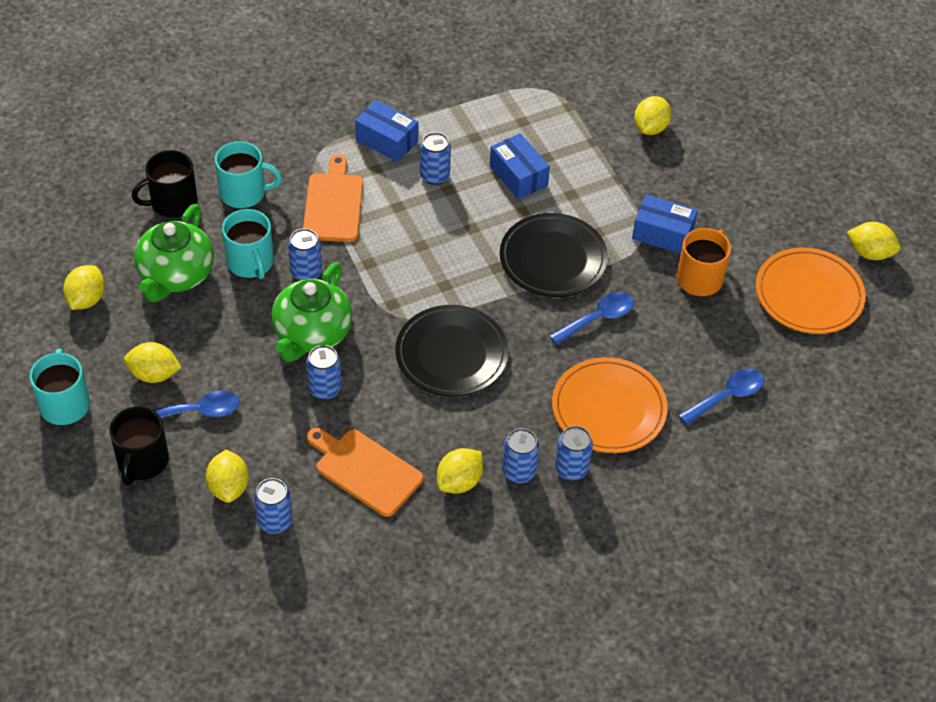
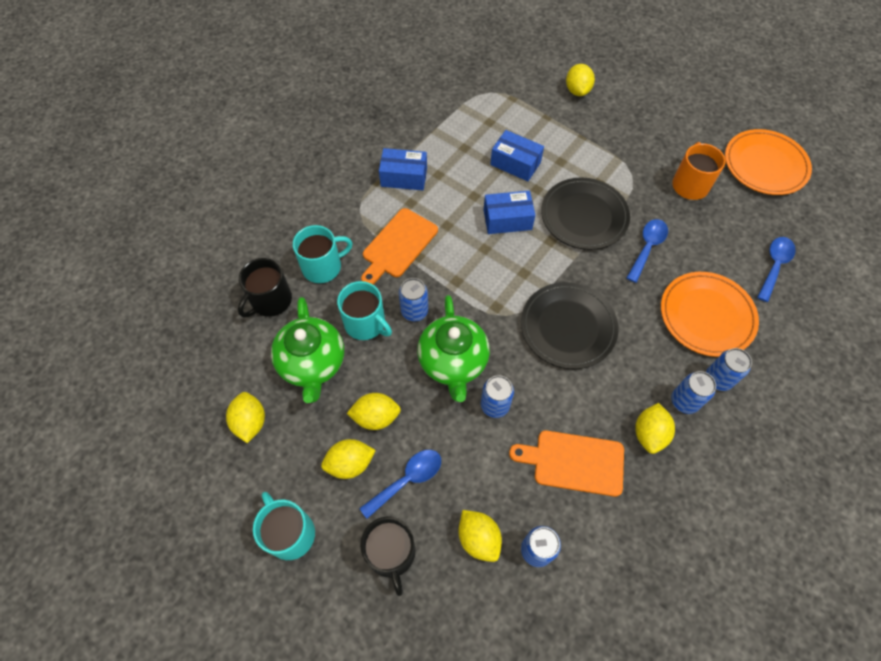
camera: 25 degrees left, 10 degrees up
(333, 204) = (398, 245): orange cutting board -> orange cutting board turned 120 degrees counterclockwise
(434, 176) = (457, 189): blue can -> none
(662, 234) = (642, 163): blue box -> blue box (507, 220)
(869, 253) = (777, 118): yellow lemon -> yellow lemon (376, 417)

